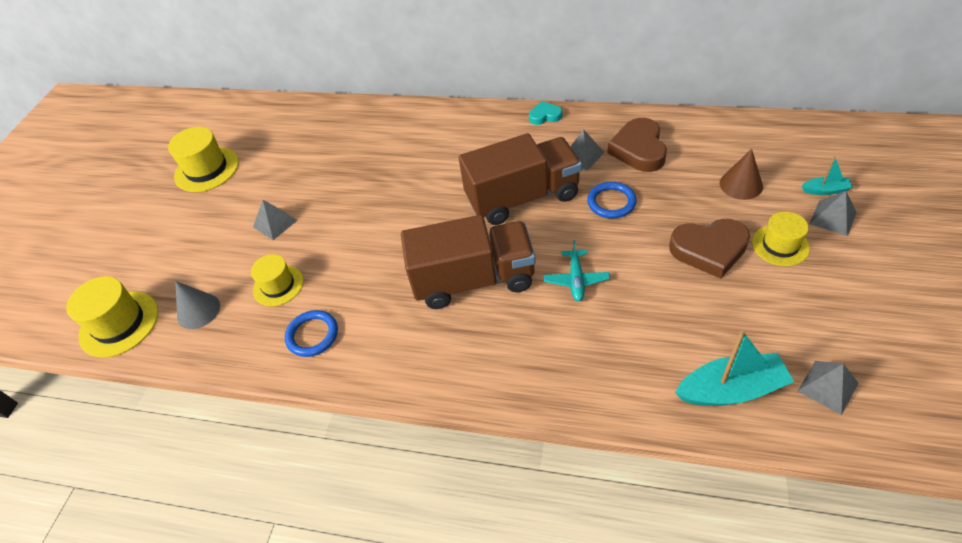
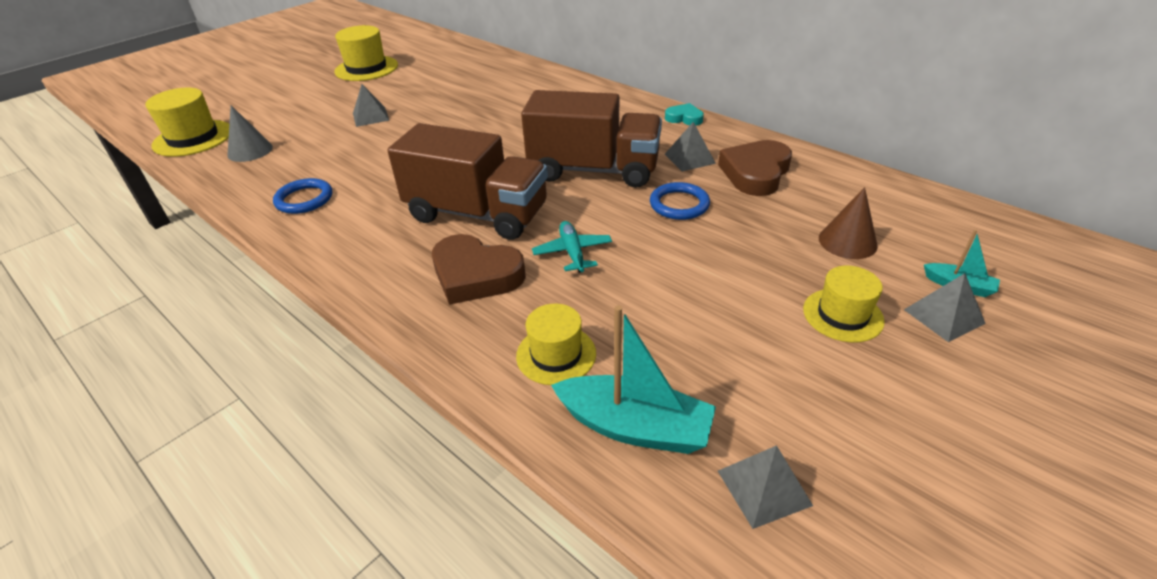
camera: 25 degrees right, 10 degrees down
(278, 285) = (322, 156): yellow hat -> yellow hat (556, 354)
(576, 280) = (572, 252): turquoise plane -> turquoise plane turned 135 degrees clockwise
(709, 250) = (747, 285): brown heart -> brown heart (476, 275)

